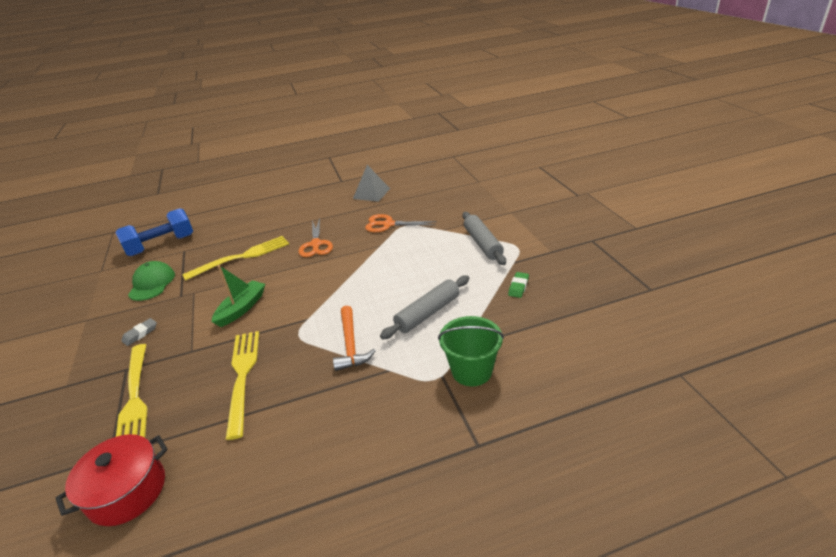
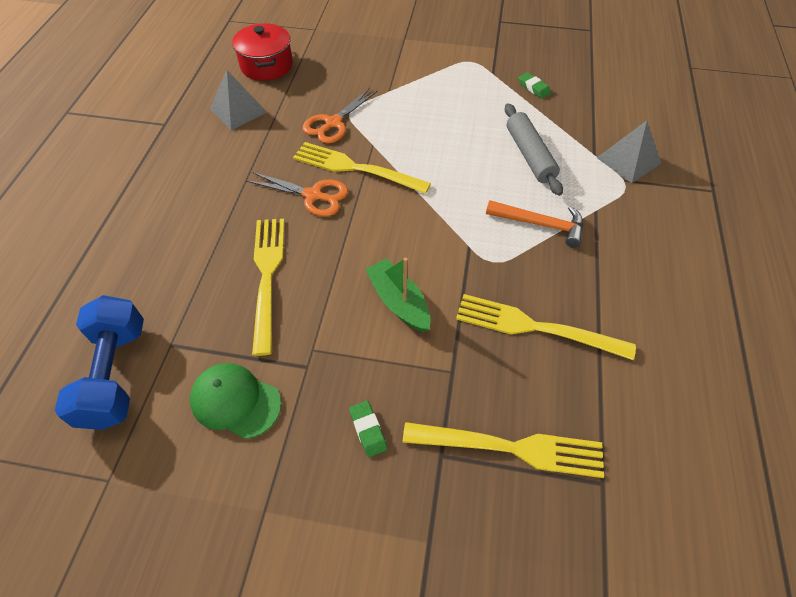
camera: 65 degrees left, 20 degrees up
(127, 491) = (667, 467): red pot -> red pot (266, 66)
(140, 334) = (368, 430): grey eraser -> green eraser
(351, 248) = (356, 168): none -> yellow fork
(471, 371) = (628, 160): green bucket -> grey pyramid
(483, 243) = (444, 77): grey rolling pin -> none

